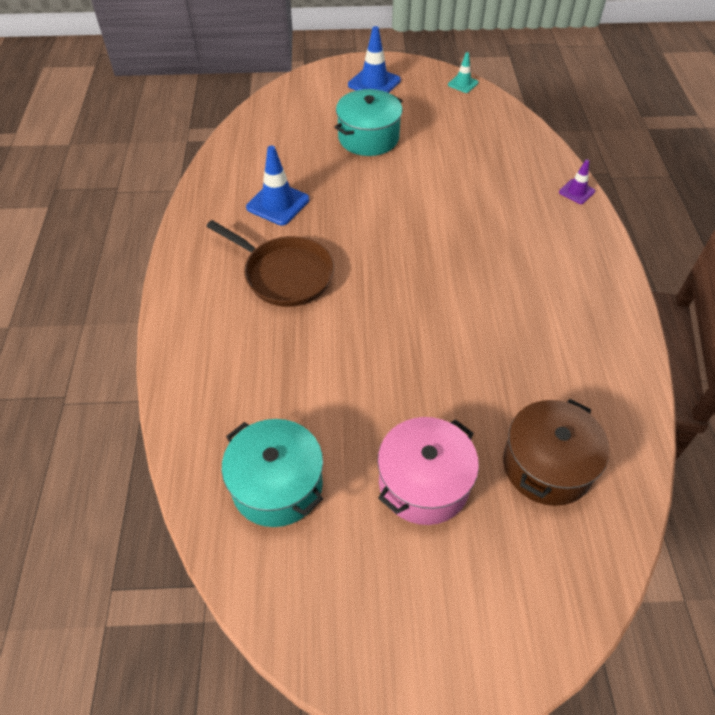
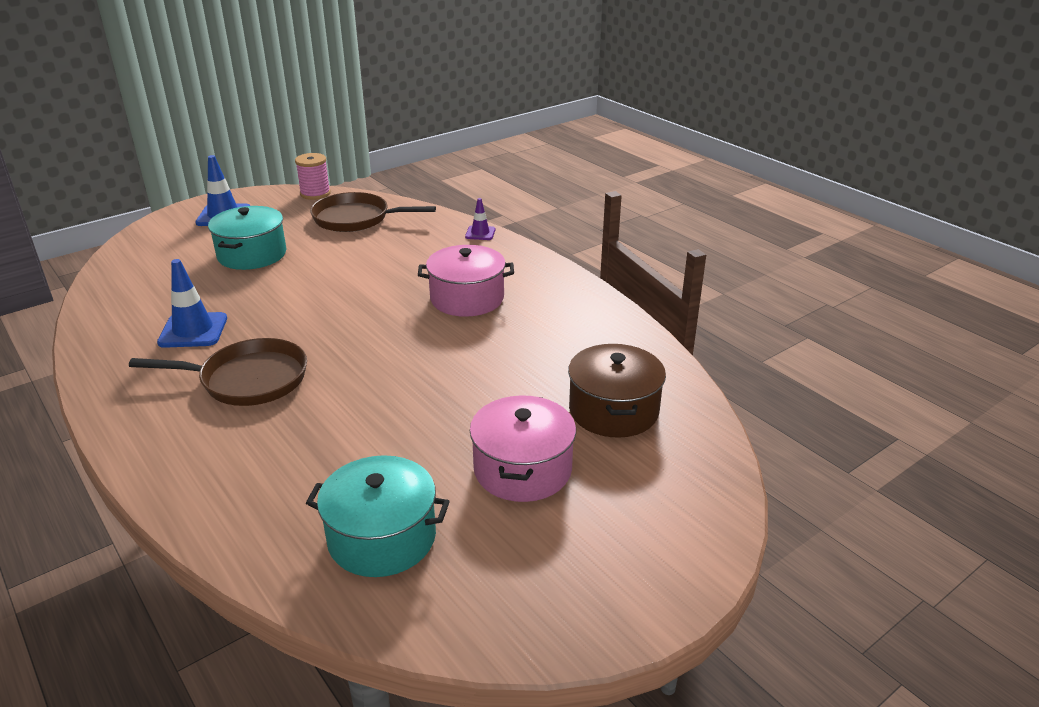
camera: 35 degrees left, 20 degrees down
(463, 84) = (315, 194): turquoise traffic cone -> pink spool
(477, 128) = (356, 219): none -> brown pan
(509, 267) = (467, 298): none -> pink pot

